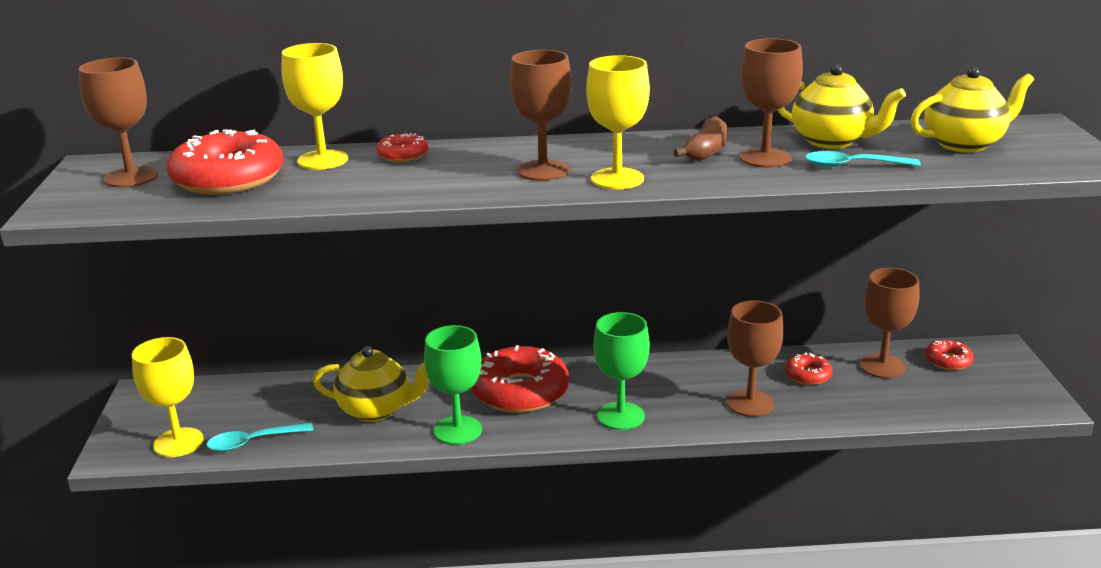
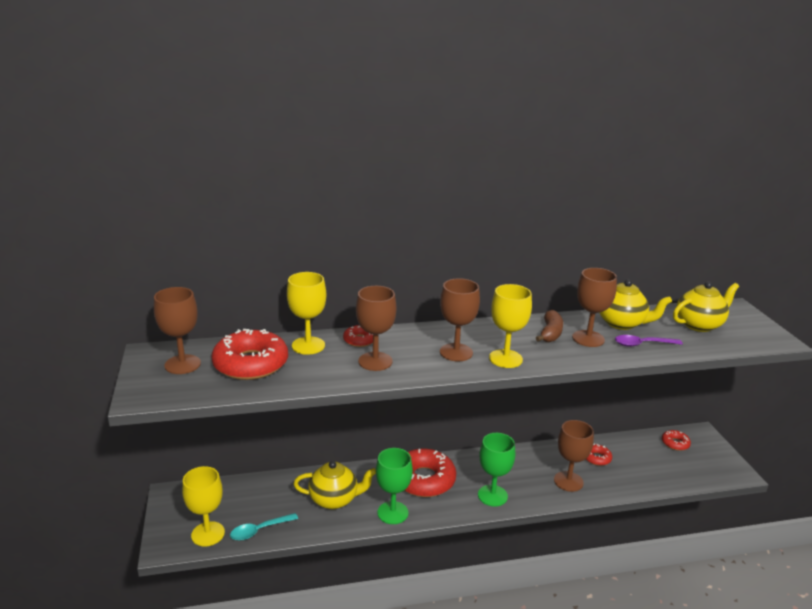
camera: 10 degrees left, 0 degrees up
(852, 166) = (642, 344): turquoise spoon -> purple spoon
(882, 366) = (638, 449): brown goblet -> brown goblet (375, 361)

